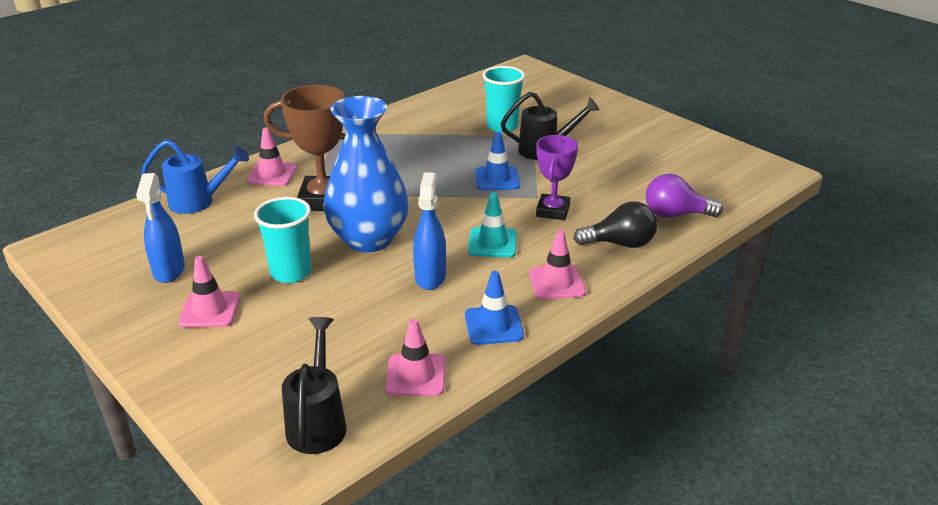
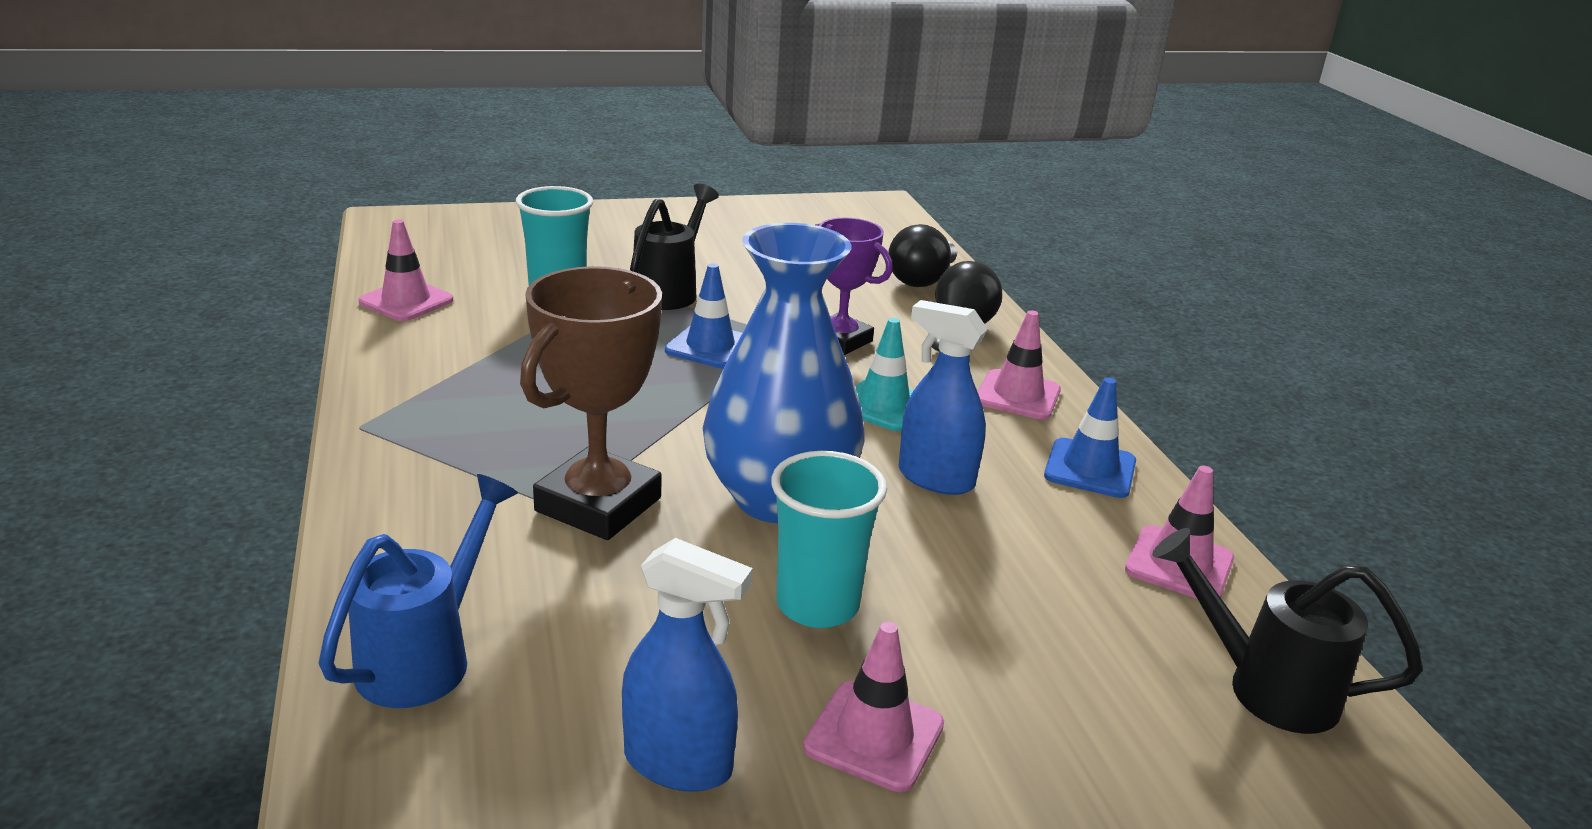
camera: 65 degrees left, 5 degrees down
(272, 174) = (428, 534): pink traffic cone -> pink traffic cone (406, 301)
(675, 214) = (922, 280): purple light bulb -> black light bulb

